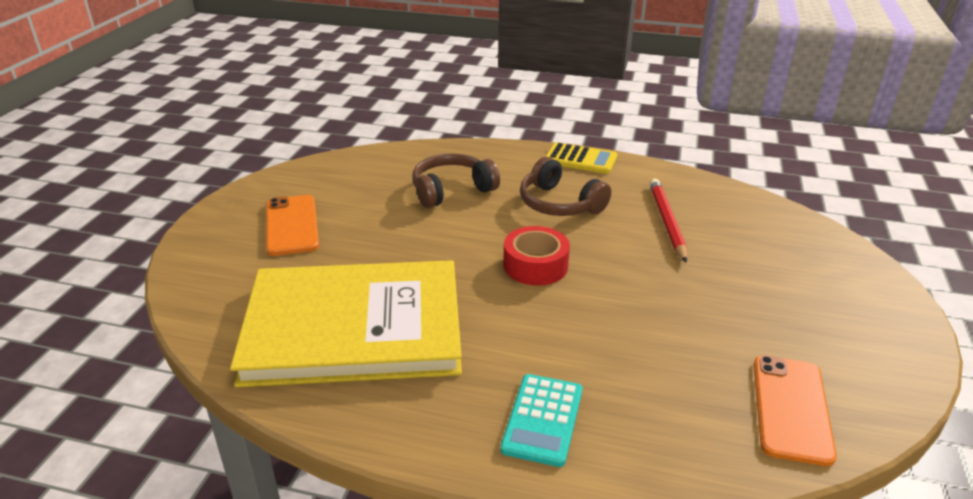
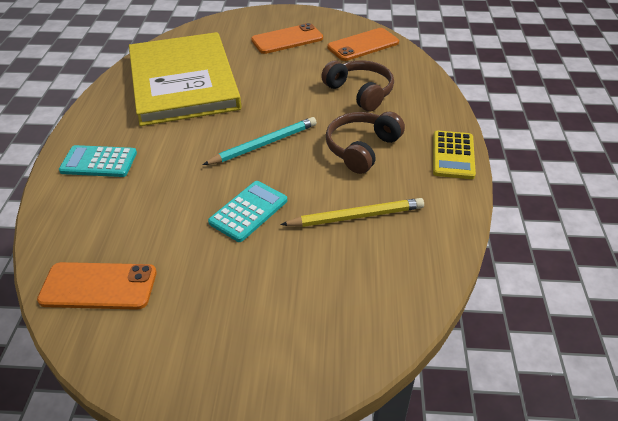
camera: 80 degrees right, 10 degrees up
(346, 174) = (363, 45): none -> orange phone
(535, 265) = (264, 144): red tape -> turquoise pencil
(658, 286) = (248, 211): none -> turquoise calculator
(667, 221) = (356, 216): red pencil -> yellow pencil

